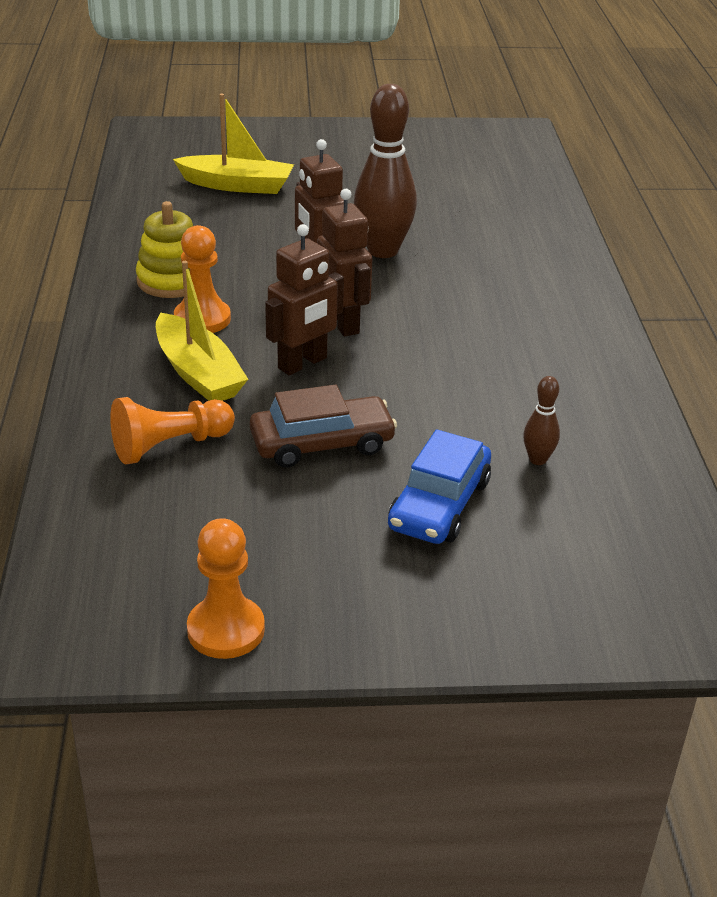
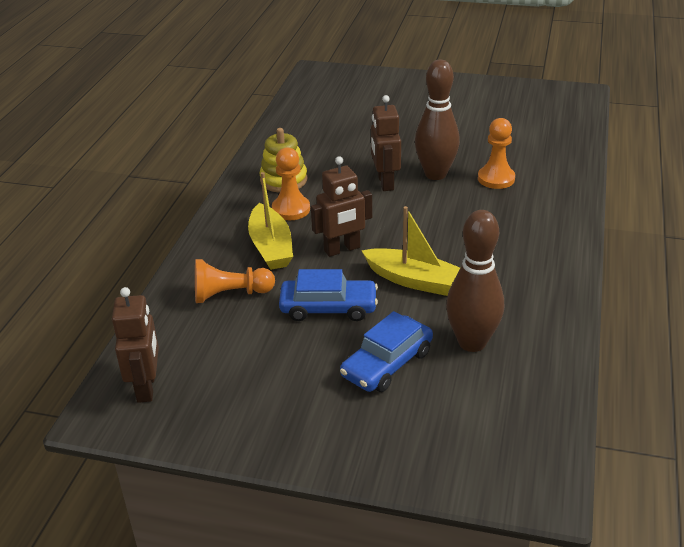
camera: 20 degrees right, 0 degrees up
(226, 630) = (208, 425): orange pawn -> orange pawn (496, 179)
(237, 185) = (358, 116): yellow boat -> yellow boat (414, 280)
(322, 443) = (328, 308): brown car -> blue car
(343, 323) = (383, 224): brown robot -> brown robot (146, 387)
(538, 459) = (472, 342): brown bowling pin -> brown bowling pin, size x2.19

